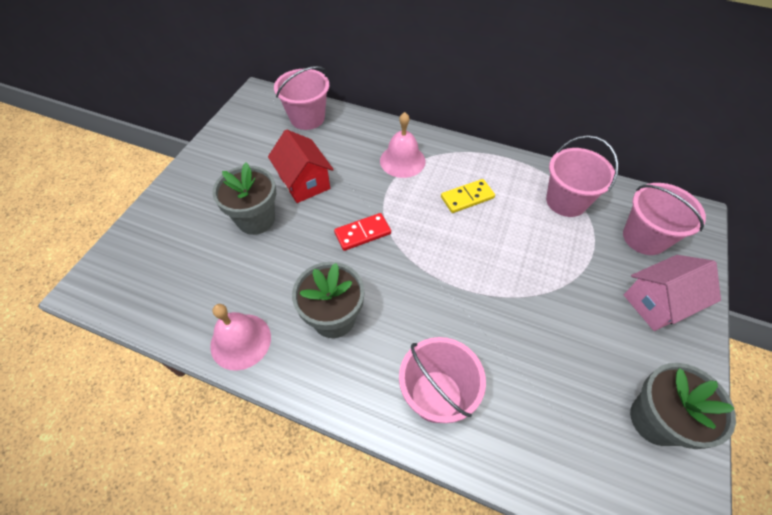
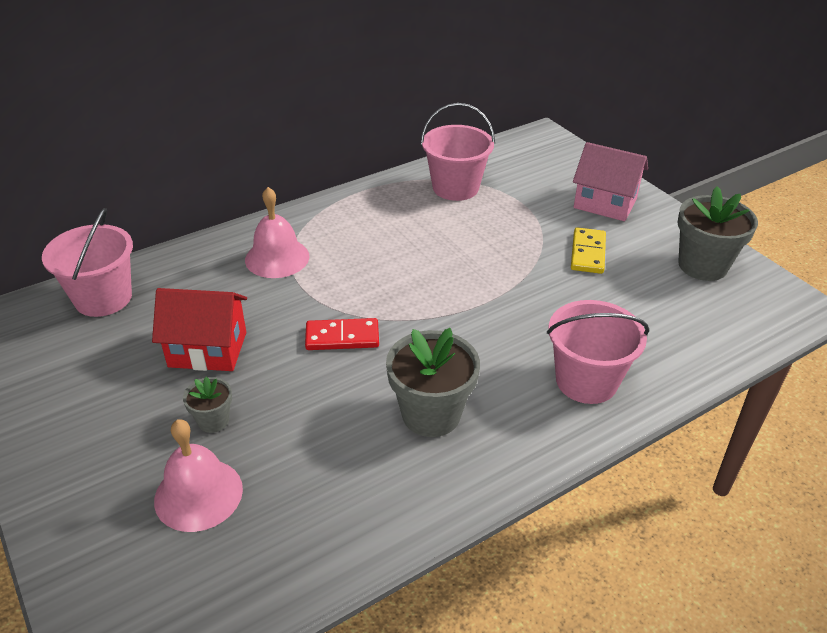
camera: 55 degrees left, 15 degrees down
(240, 341) = (385, 514): pink bell -> pink bell (198, 494)
(256, 219) = (213, 420): grey flower pot -> grey flower pot, size x0.52
(362, 233) = (342, 337): red domino -> red domino turned 75 degrees clockwise
(467, 197) = (381, 241): yellow domino -> yellow domino (587, 253)
(644, 237) = (538, 172): pink bucket -> none
(657, 303) = (605, 203): pink house -> pink house turned 75 degrees counterclockwise

